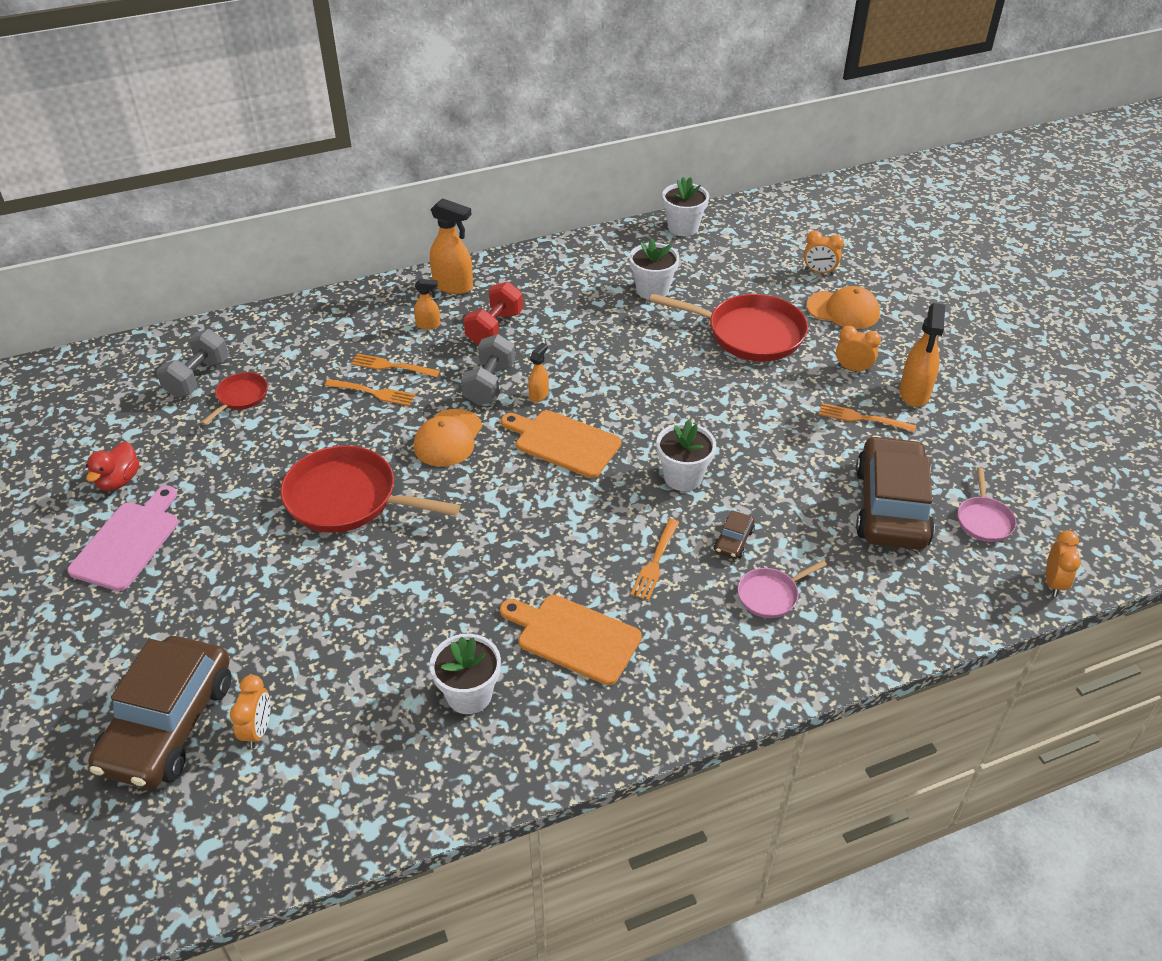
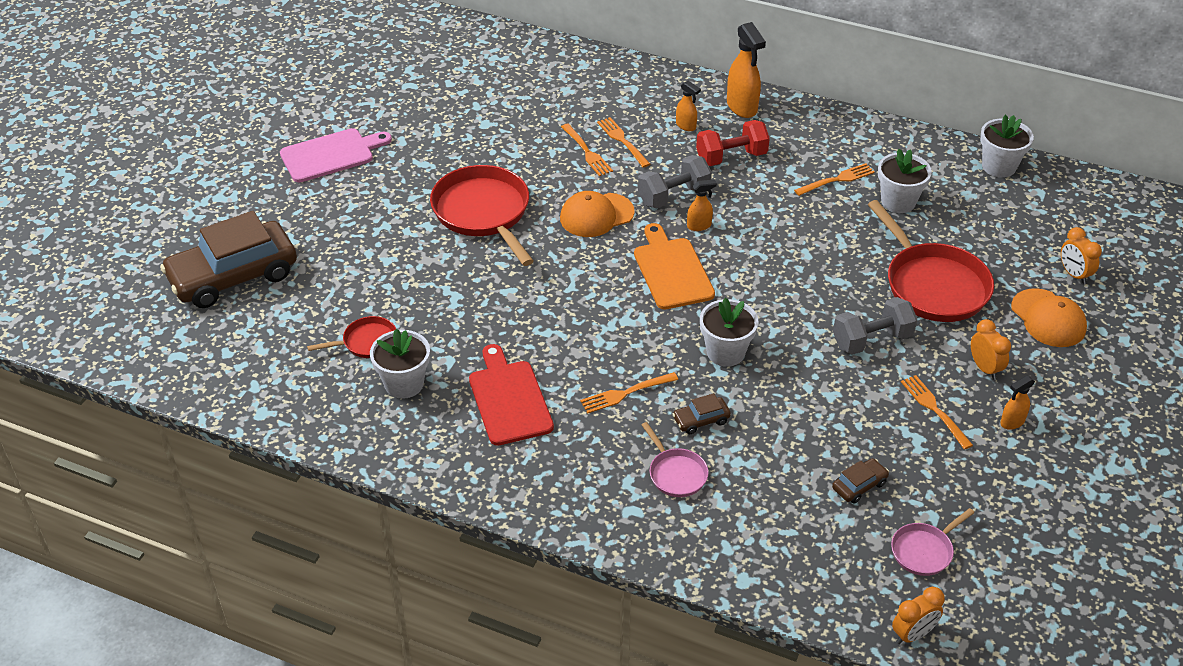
camera: 45 degrees right, 0 degrees up
(119, 480) = (368, 112): red duck -> none
(197, 378) = (489, 72): grey dumbbell -> grey dumbbell (871, 340)
(240, 397) = (499, 102): red pan -> red pan (366, 342)
(258, 730) = (271, 314): orange clock -> none
(574, 637) = (509, 399): orange cutting board -> red cutting board
(592, 299) = (837, 179): none -> orange fork
(770, 595) = (676, 473): pink pan -> pink pan turned 135 degrees counterclockwise
(890, 506) = (859, 485): brown car -> brown car, size x0.40
(914, 393) = (1012, 422): orange spray bottle -> orange spray bottle, size x0.54

